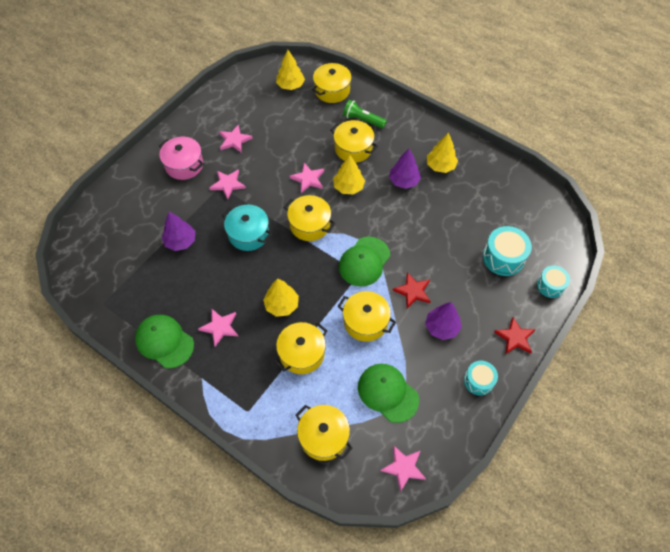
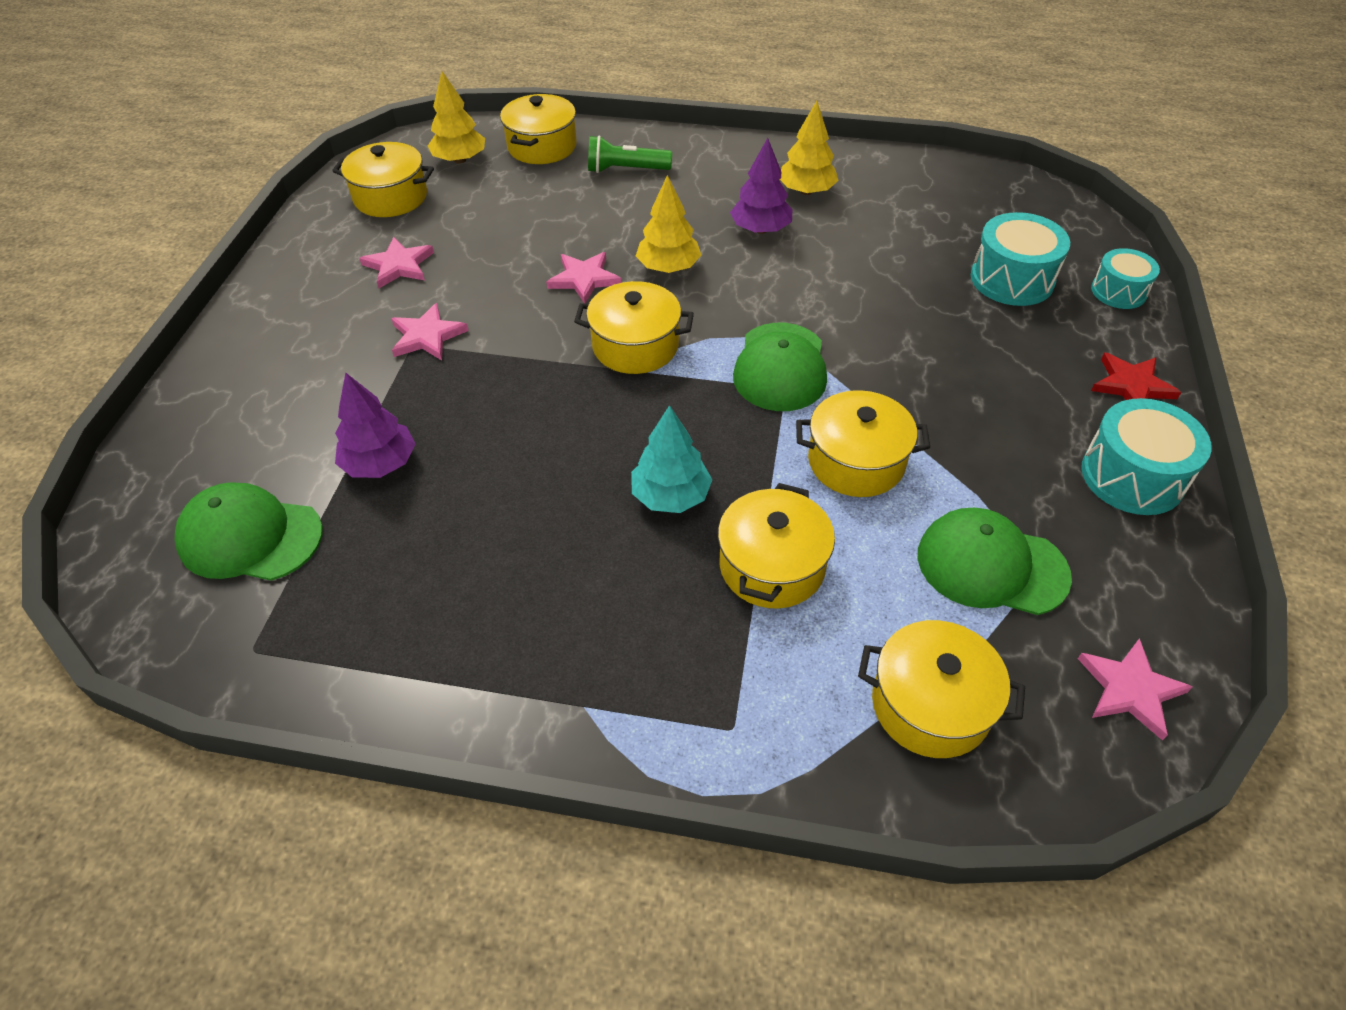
camera: 25 degrees left, 10 degrees down
(164, 341) = (450, 668): green cap -> green cap (250, 537)
(184, 165) = (314, 334): pink pot -> none
(220, 327) = (564, 588): pink star -> none
(248, 234) = (522, 401): turquoise pot -> none
(281, 305) = (670, 496): yellow tree -> turquoise tree
(353, 148) = (637, 212): yellow pot -> yellow pot (391, 197)
(413, 291) = (903, 381): red star -> none
(441, 327) = (998, 417): purple tree -> none
(478, 381) = (1132, 476): turquoise drum -> turquoise drum, size x1.56

